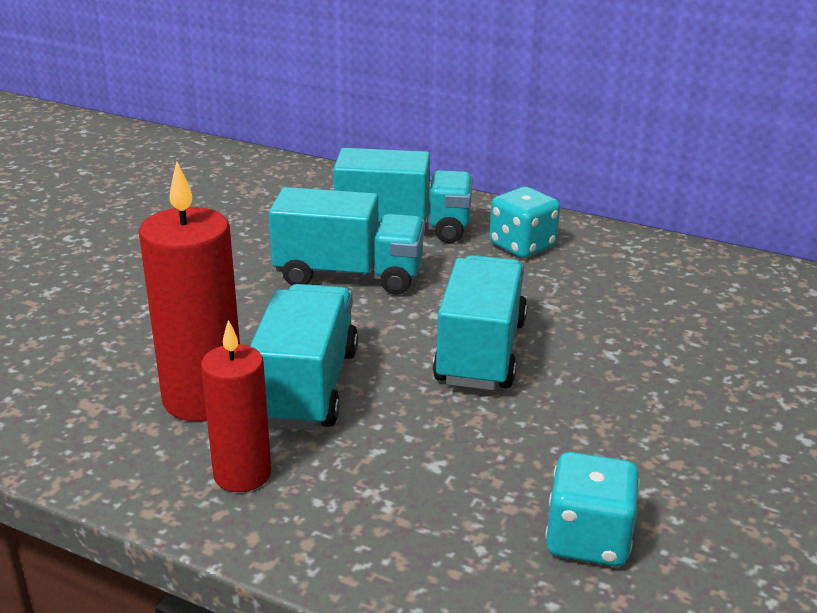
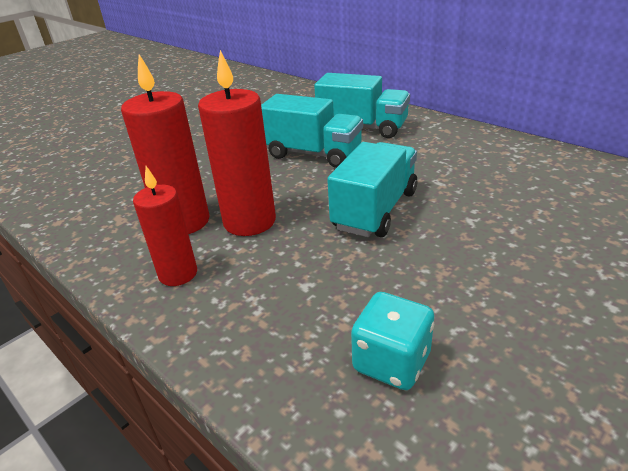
camera: 20 degrees right, 5 degrees up
(307, 387) = (249, 221): turquoise truck -> red candle
(522, 246) = (437, 143): turquoise dice -> none

